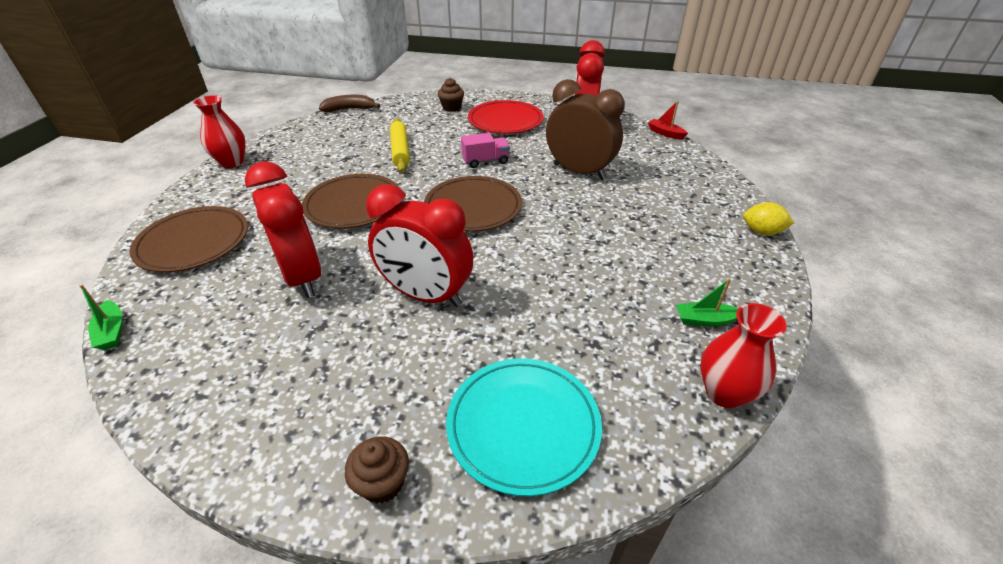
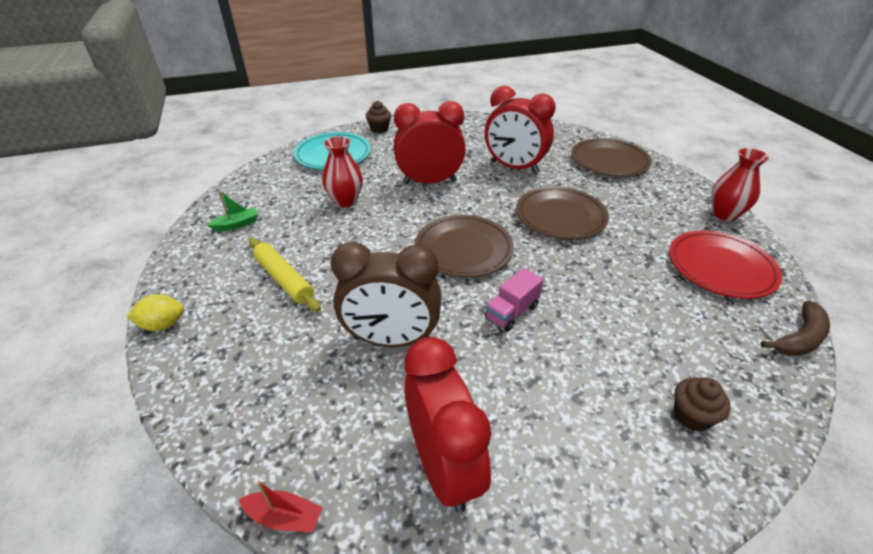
camera: 150 degrees right, 0 degrees up
(112, 331) = (559, 126): green boat -> none
(400, 150) = (618, 289): yellow rolling pin -> yellow rolling pin (284, 279)
(505, 121) = (574, 417): red plate -> red plate (720, 267)
(724, 393) = (229, 192): red vase -> red vase (345, 201)

